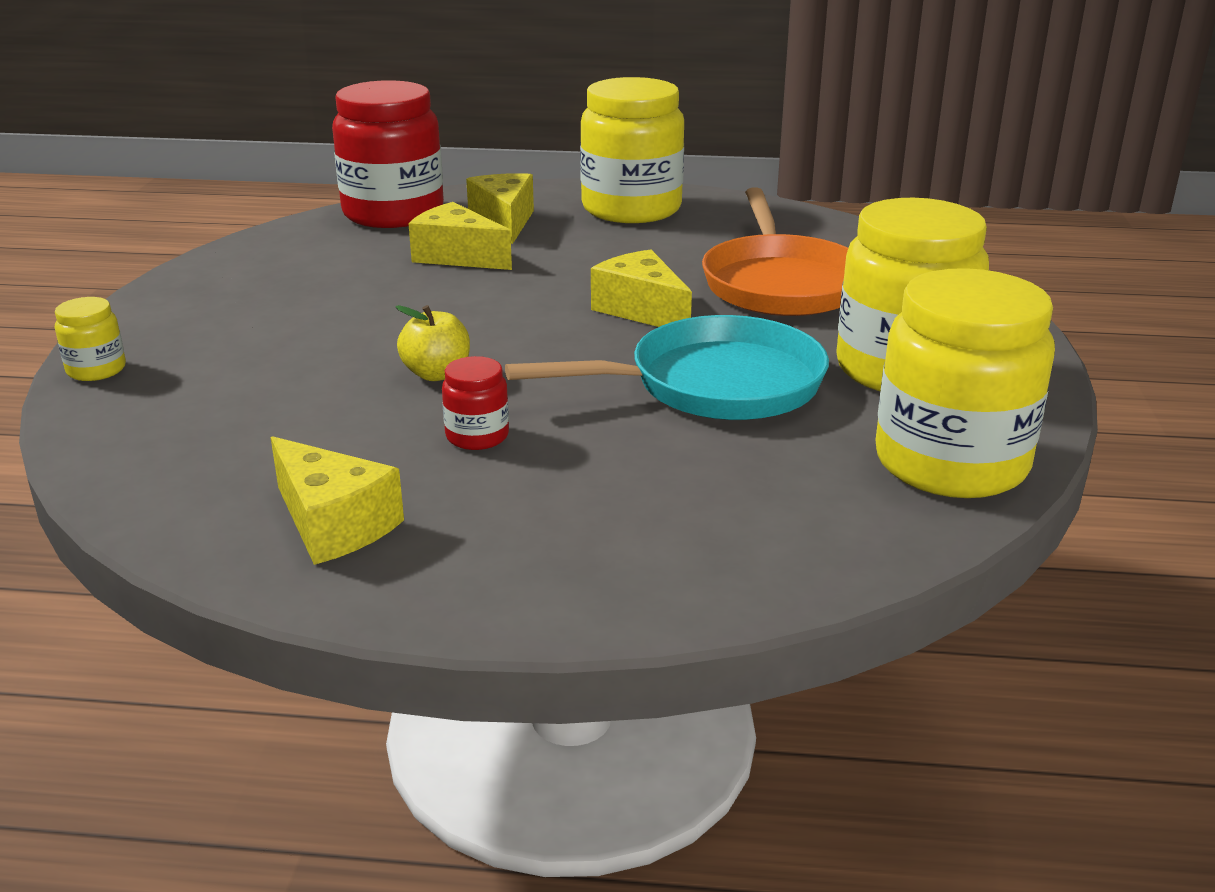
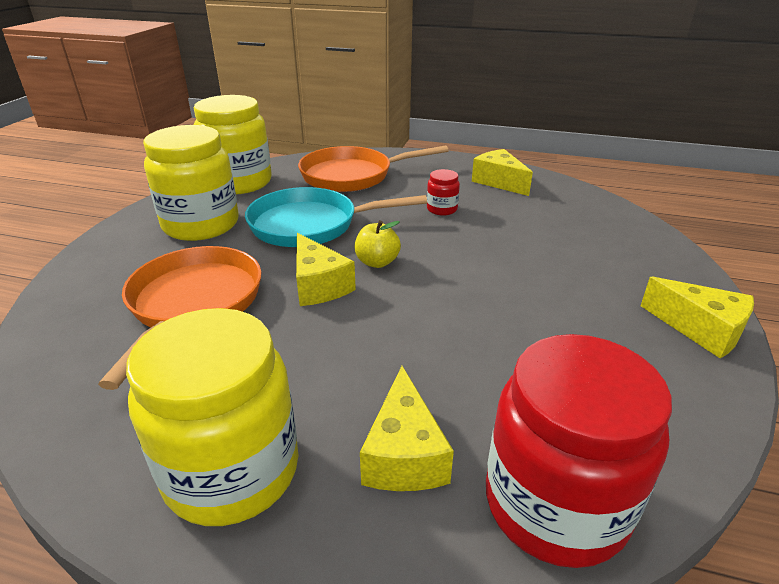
camera: 170 degrees left, 5 degrees up
(96, 370) = (685, 267): yellow jar -> none
(437, 374) = (465, 245): yellow apple -> yellow apple (377, 262)
(457, 256) = (459, 378): yellow cheese -> yellow cheese (700, 330)
(706, 510) = (352, 176): none -> orange pan

